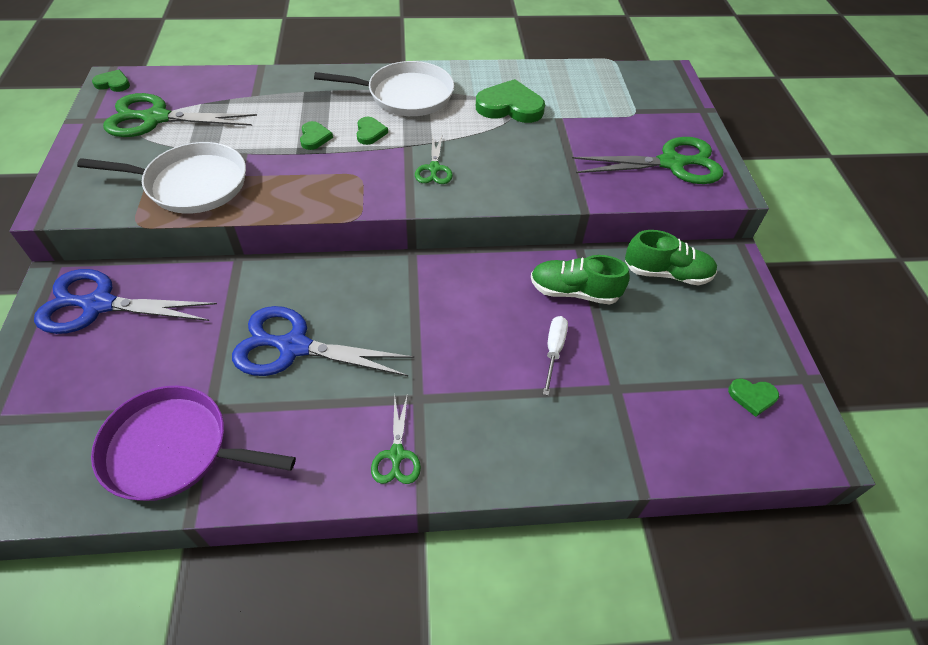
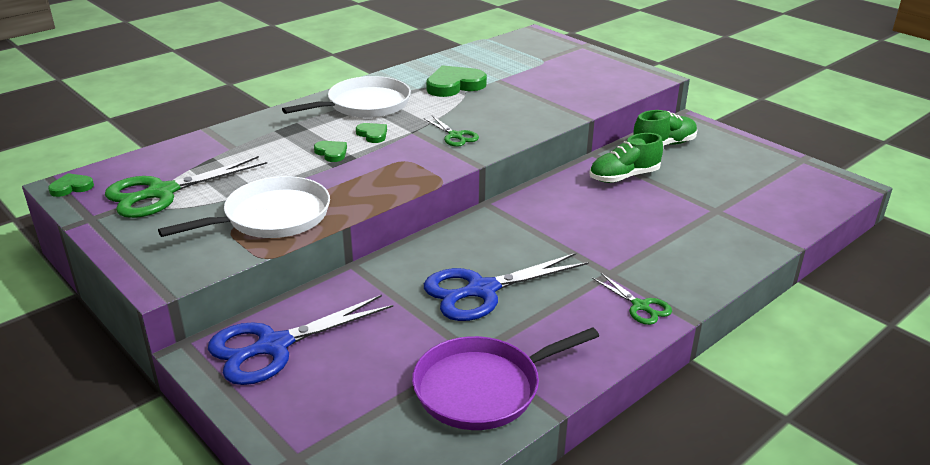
camera: 35 degrees left, 20 degrees down
(553, 351) = (655, 210): white screwdriver -> none
(671, 163) = (605, 78): green scissors -> none
(752, 397) = (789, 179): green heart -> none

